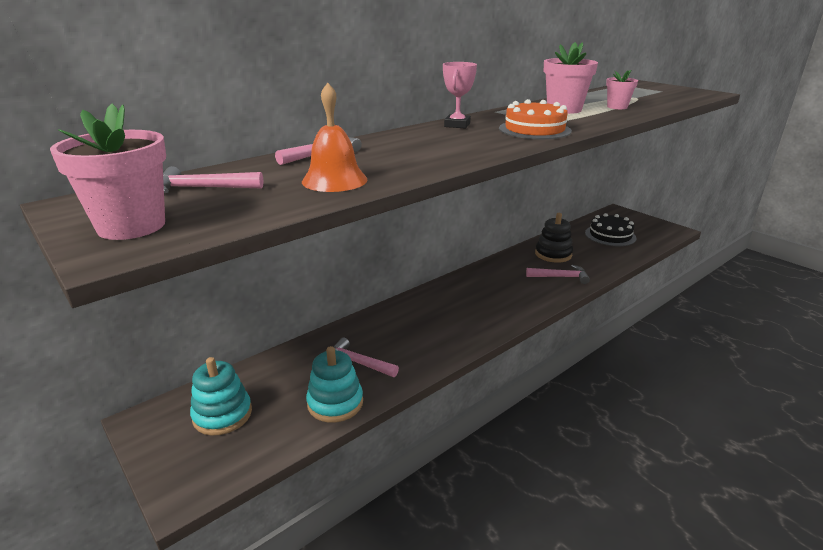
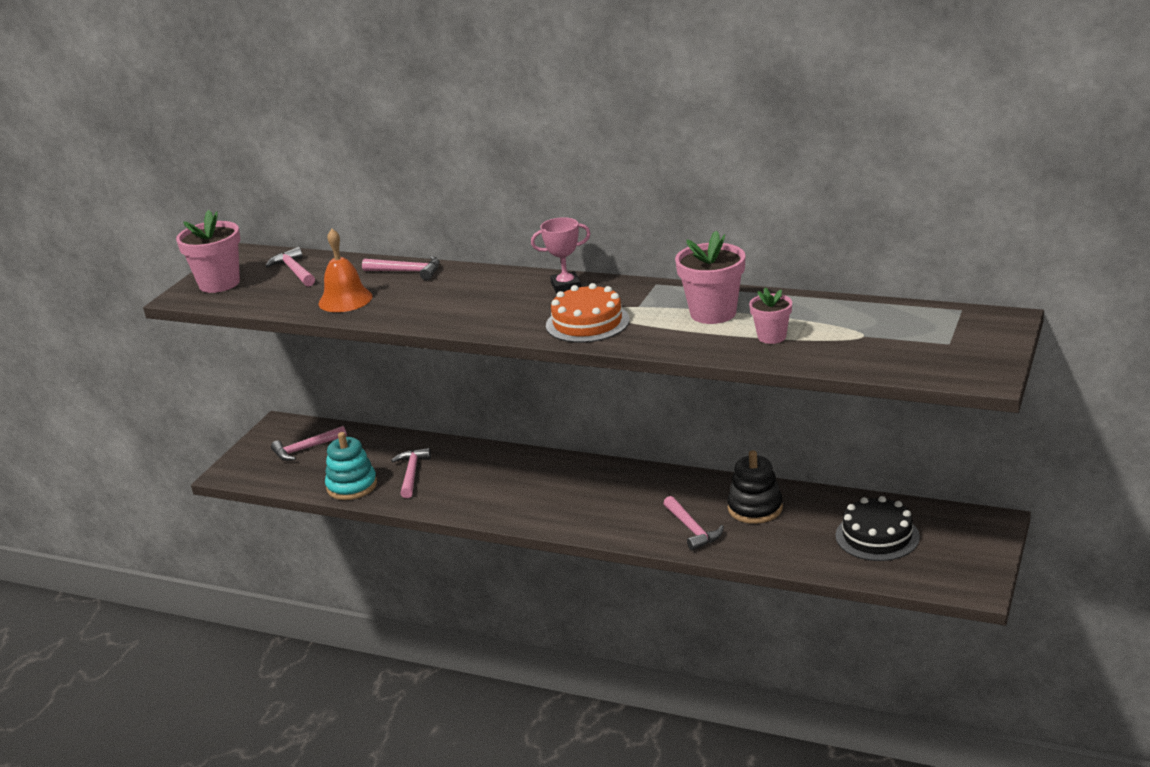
camera: 65 degrees right, 0 degrees up
(222, 415) = (306, 449): turquoise stacking toy -> pink hammer

